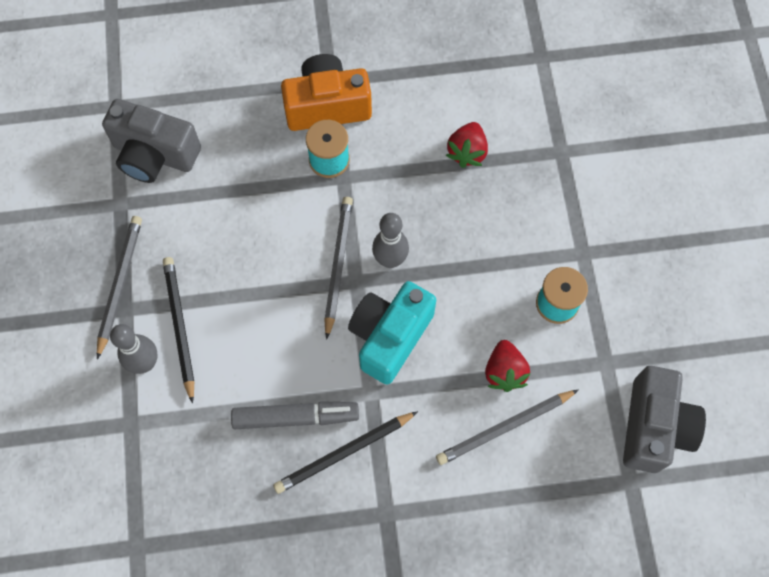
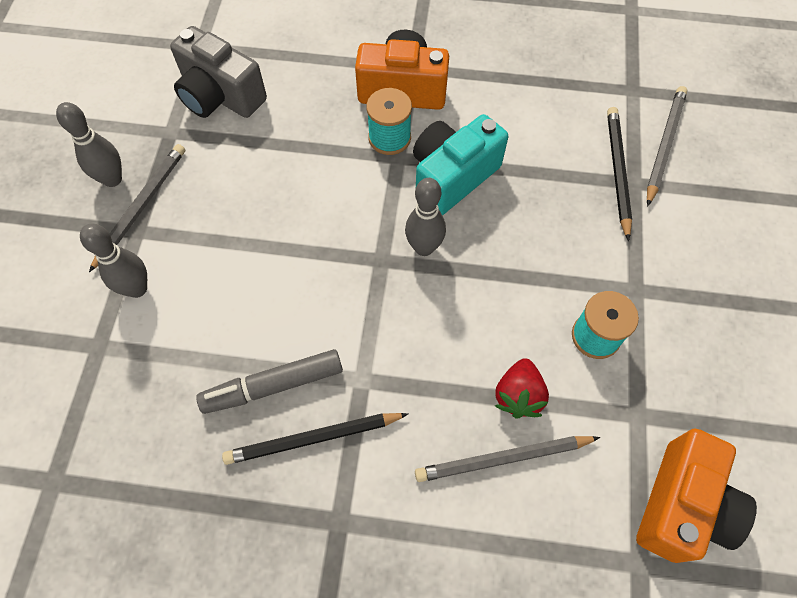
camera: 15 degrees right, 5 degrees down
(82, 265) = (112, 179): none -> grey bowling pin
(180, 327) = (185, 262): black pencil -> black pencil (617, 172)
(295, 417) = (273, 385): grey marker -> grey marker turned 150 degrees clockwise
(338, 265) = (367, 240): grey pencil -> grey pencil (664, 145)
(390, 336) = (401, 325): turquoise camera -> turquoise camera (452, 177)
(467, 152) = (534, 161): red strawberry -> none
(654, 427) = (682, 505): grey camera -> orange camera

